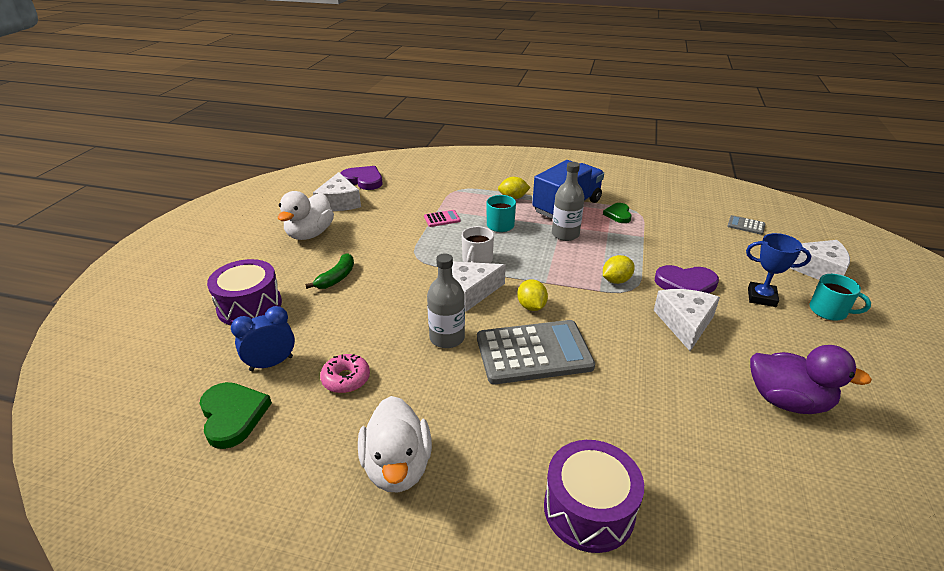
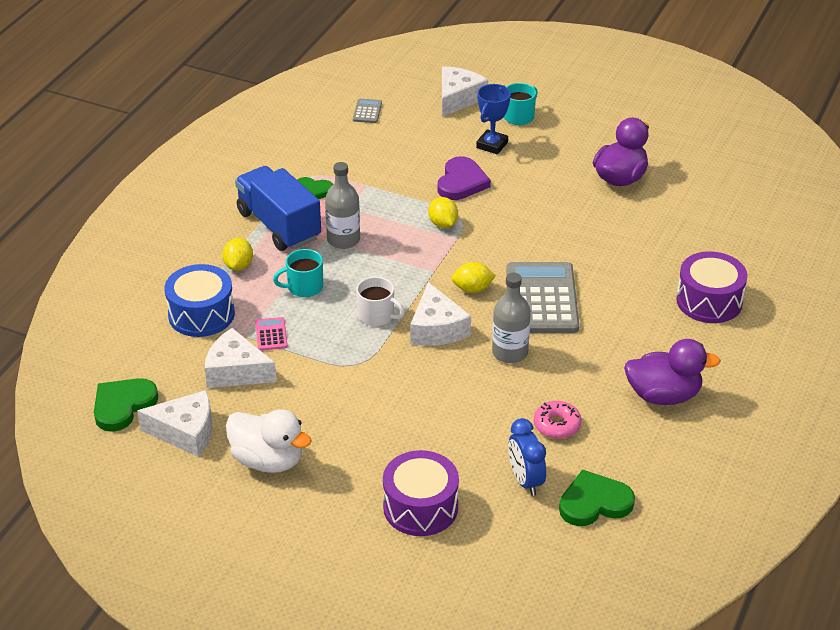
camera: 80 degrees left, 5 degrees up
(336, 278) = (381, 433): green banana -> none
(363, 180) = (123, 405): purple heart -> green heart
(397, 466) = (663, 395): white duck -> purple duck
(456, 192) = (201, 314): none -> blue drum
(684, 323) = (519, 200): white cheese -> white cheese (236, 371)
(746, 225) = (367, 111): grey calculator -> grey calculator turned 150 degrees clockwise

